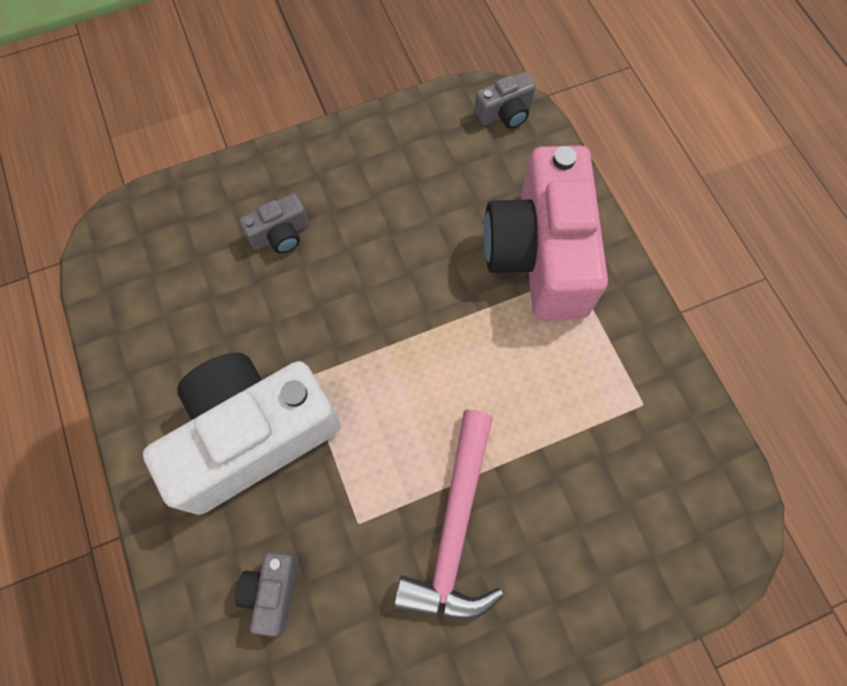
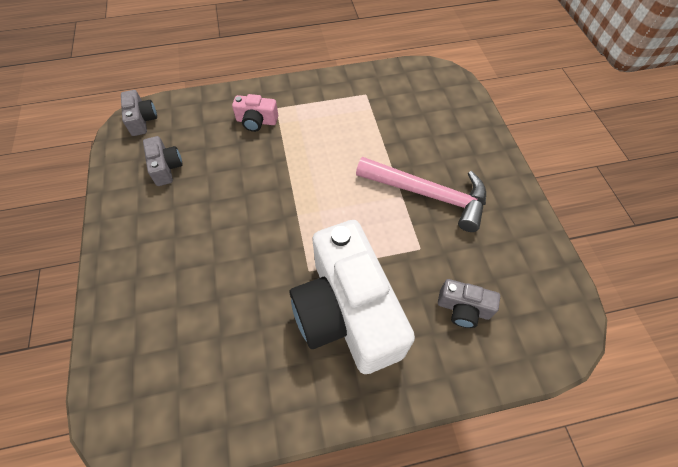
camera: 80 degrees left, 10 degrees down
(280, 234) = (181, 276): grey camera -> grey camera (166, 167)
(540, 254) = (256, 121): pink camera -> pink camera, size x0.42

